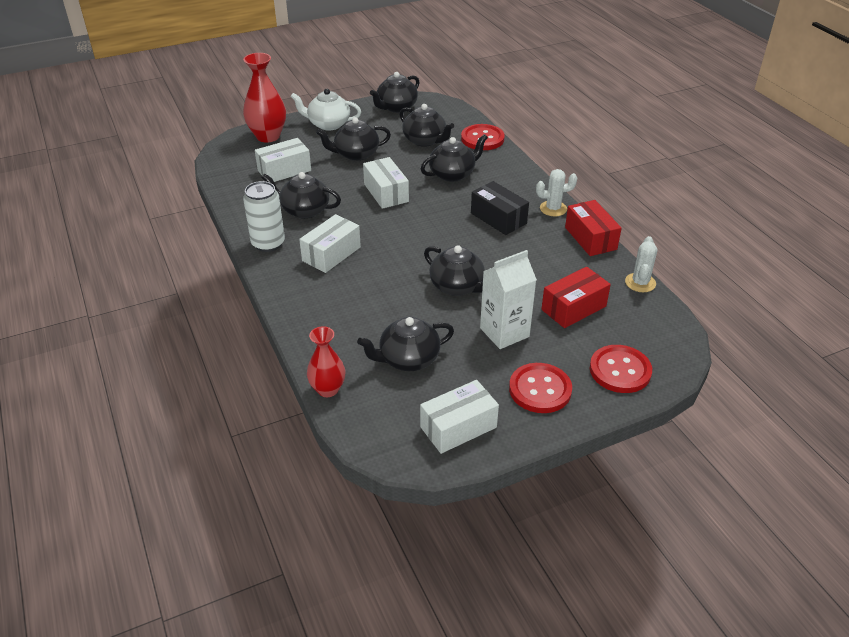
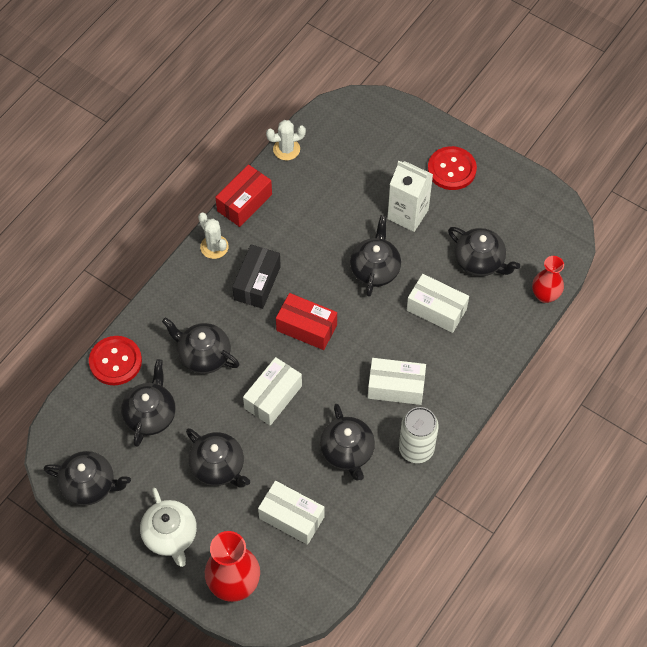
camera: 120 degrees left, 20 degrees up
(458, 427) = (520, 201): white box -> white box (436, 309)
(573, 308) = (348, 181): red box -> red box (306, 328)
(620, 370) = (399, 131): red button -> none

